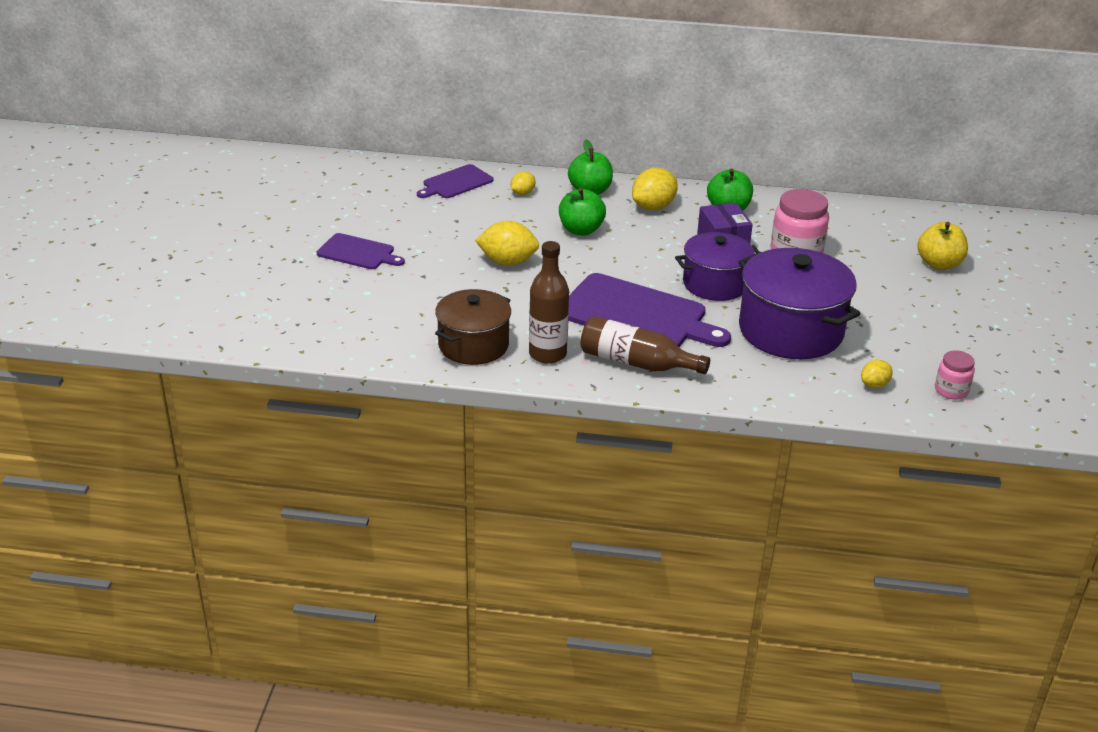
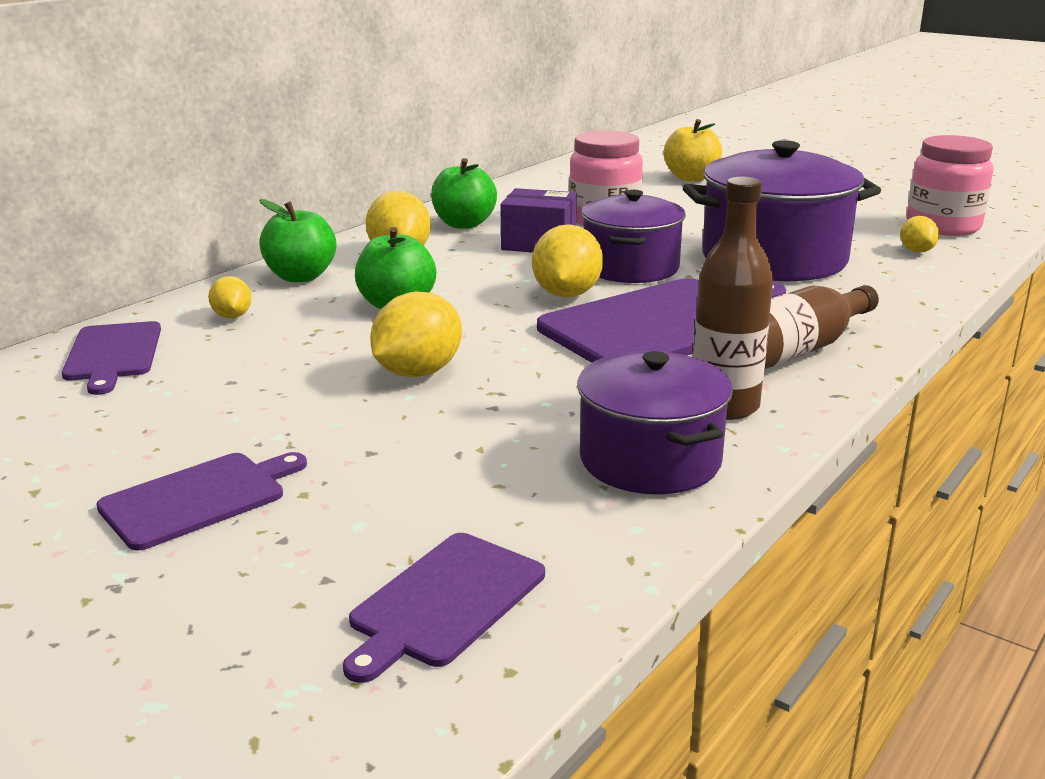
camera: 60 degrees left, 10 degrees down
(330, 326) = (444, 602): none -> purple cutting board
(473, 345) = (650, 460): brown pot -> purple pot
(649, 274) = (566, 294): none -> yellow lemon
(951, 390) = (943, 226): pink jar -> pink jar, size x1.79

